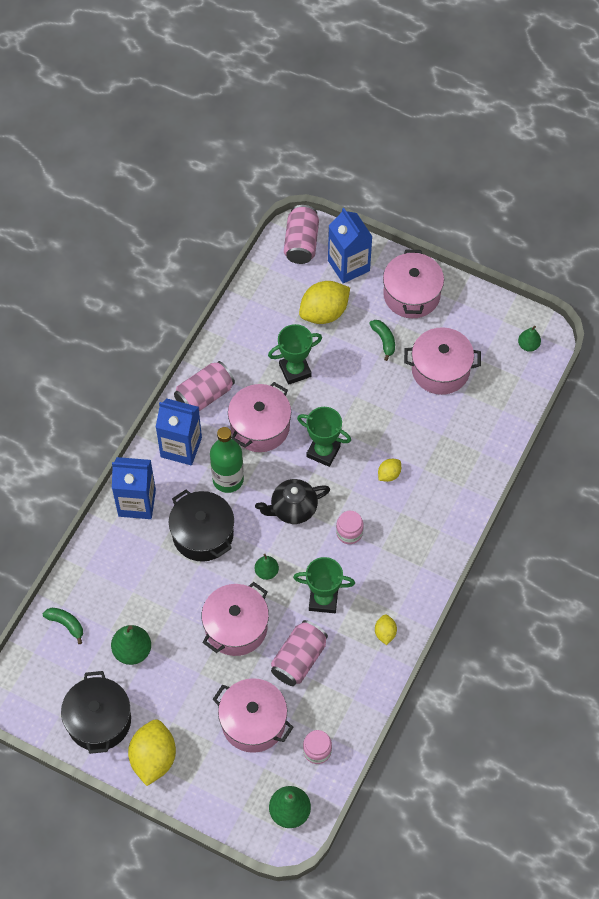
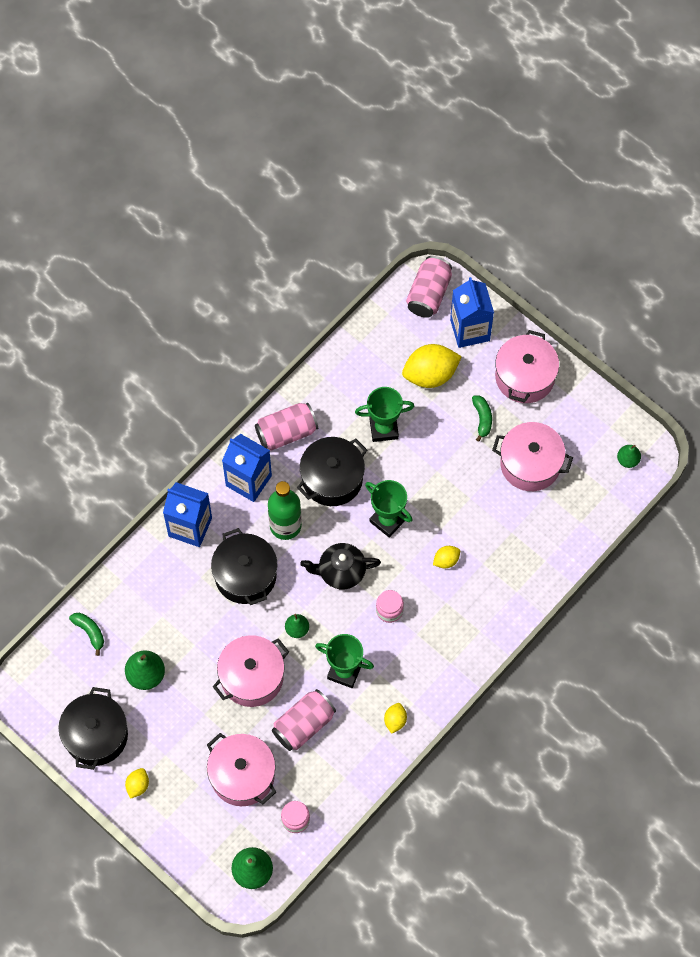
camera: 15 degrees right, 5 degrees up
(153, 758) = (138, 785): yellow lemon -> yellow lemon, size x0.49
(260, 427) = (332, 479): pink pot -> black pot

